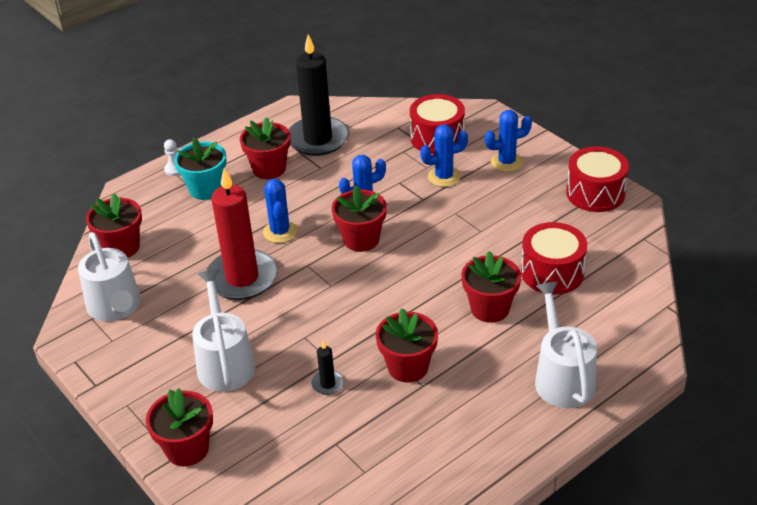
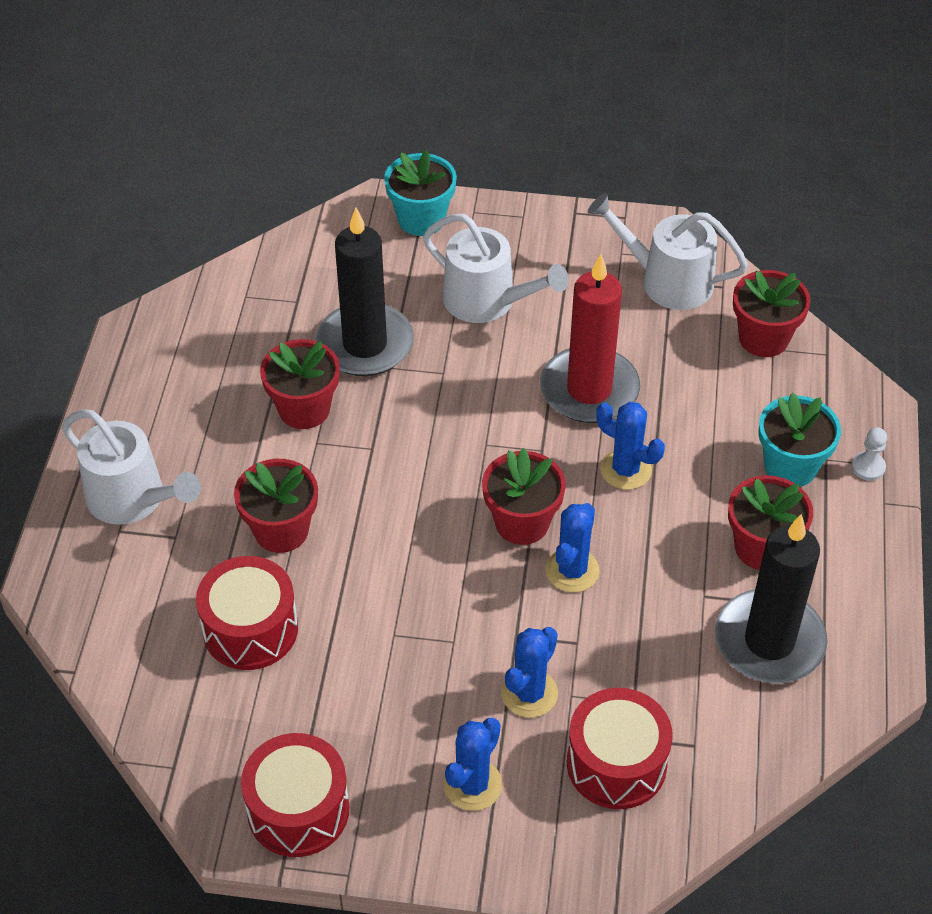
camera: 135 degrees right, 10 degrees up
(187, 449) = (421, 219): red flower pot -> turquoise flower pot
(327, 384) = (365, 344): black candle -> black candle, size x2.44

